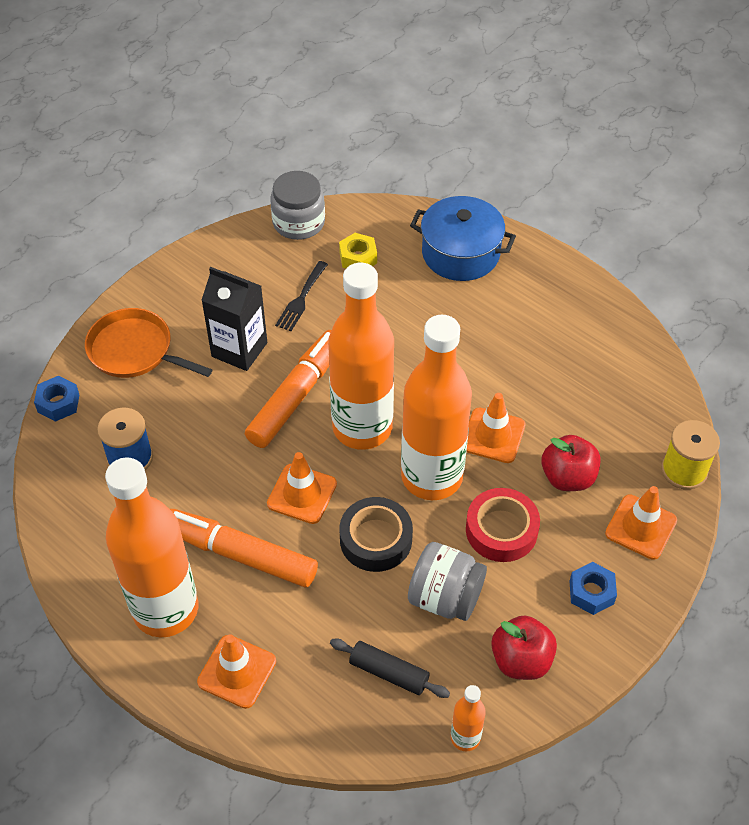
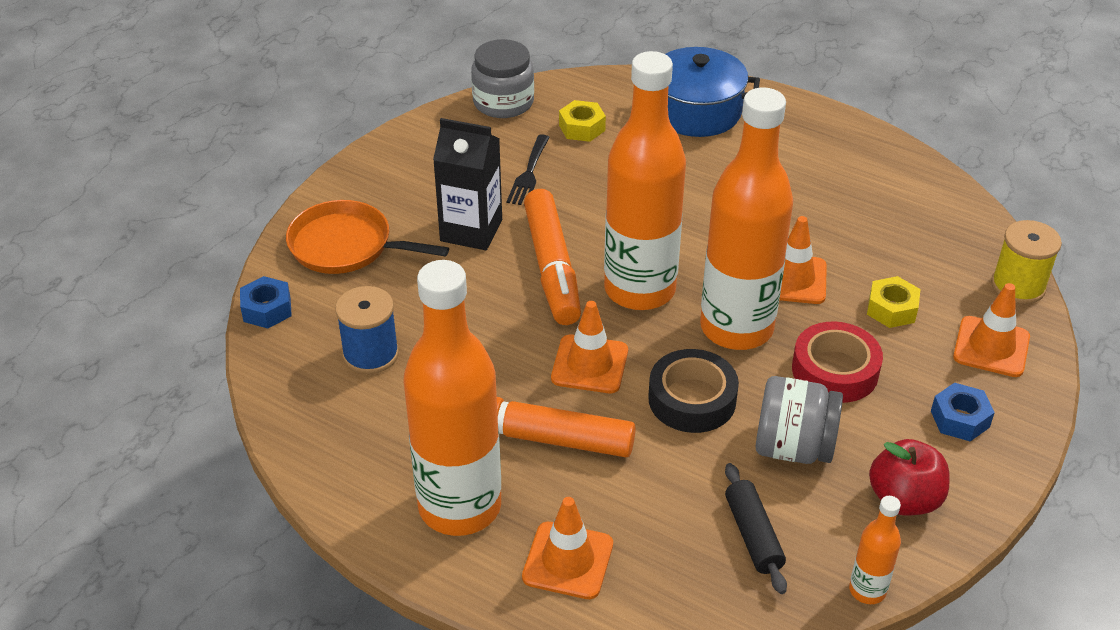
camera: 10 degrees left, 10 degrees down
(296, 395) = (552, 267): orange marker -> orange marker turned 150 degrees clockwise
(388, 673) = (753, 535): black rolling pin -> black rolling pin turned 60 degrees clockwise
(568, 477) = (891, 309): red apple -> yellow nut

